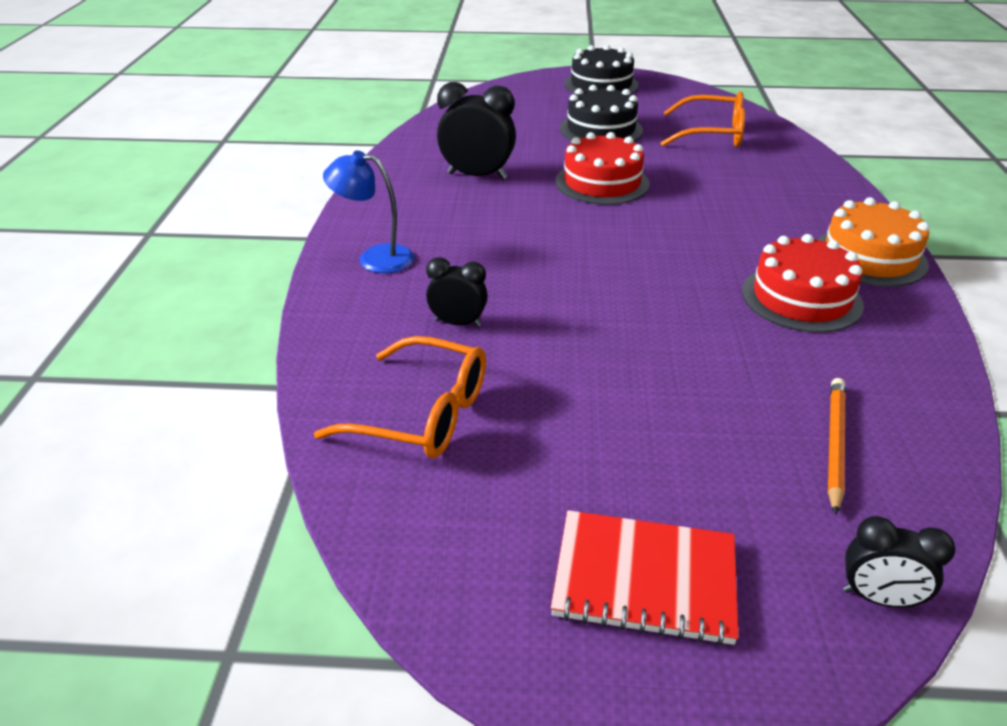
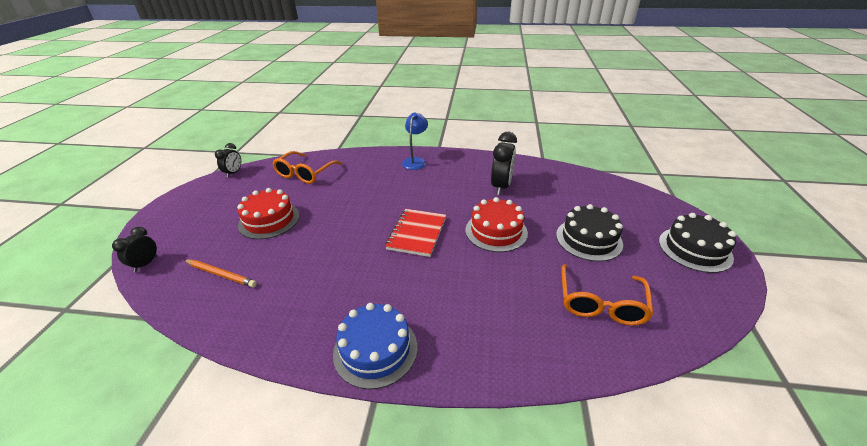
camera: 95 degrees right, 0 degrees up
(458, 323) = (358, 180): black clock -> black clock (233, 173)
(644, 579) = (200, 212): red notebook -> red notebook (417, 233)
(801, 298) = (337, 295): red cake -> red cake (269, 220)
(869, 257) = (375, 349): orange cake -> blue cake

